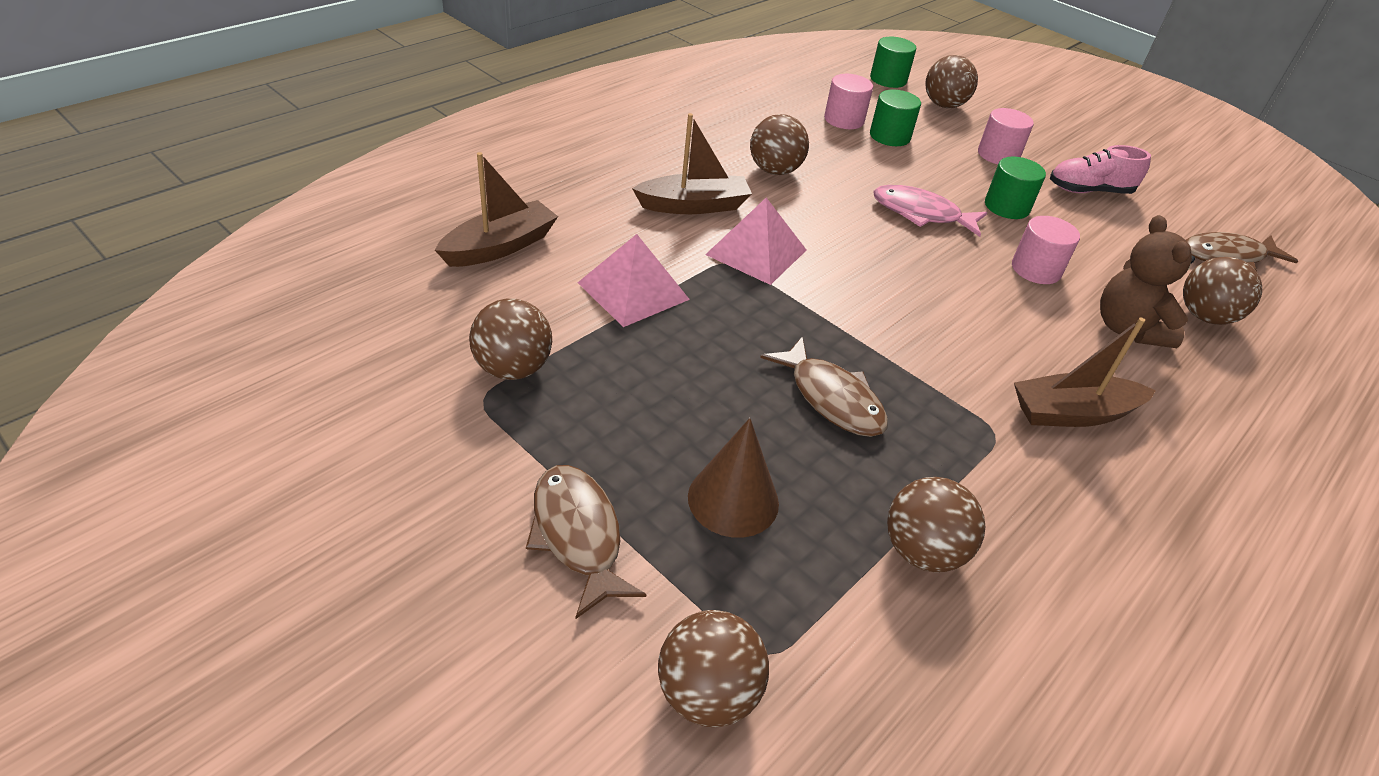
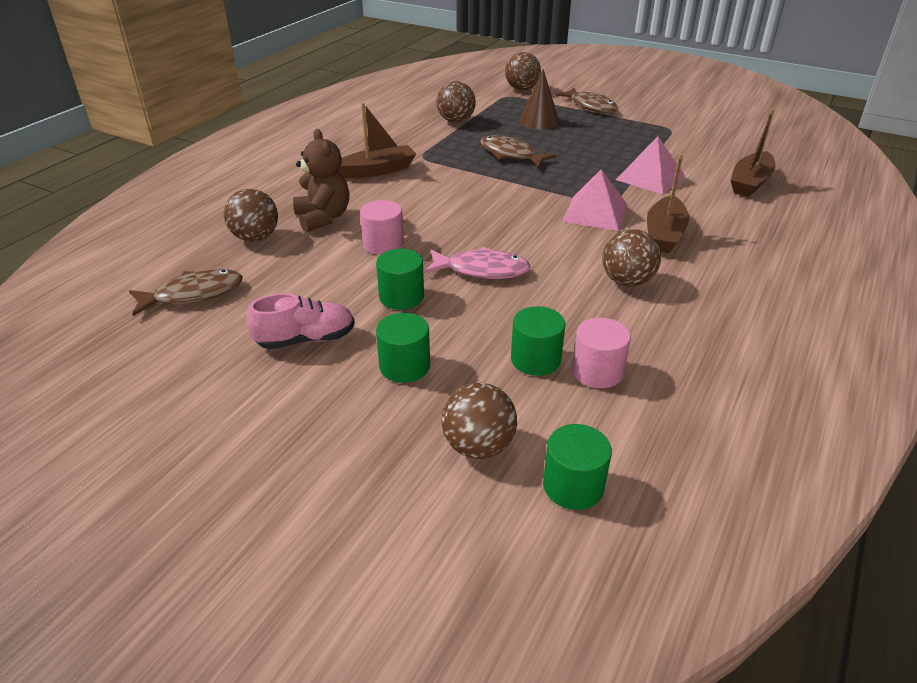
camera: 170 degrees right, 5 degrees down
(513, 368) = (671, 139): brown ball -> none
(693, 206) = (664, 234): brown boat -> brown boat turned 45 degrees counterclockwise
(998, 155) = (404, 366): pink cylinder -> green cylinder

